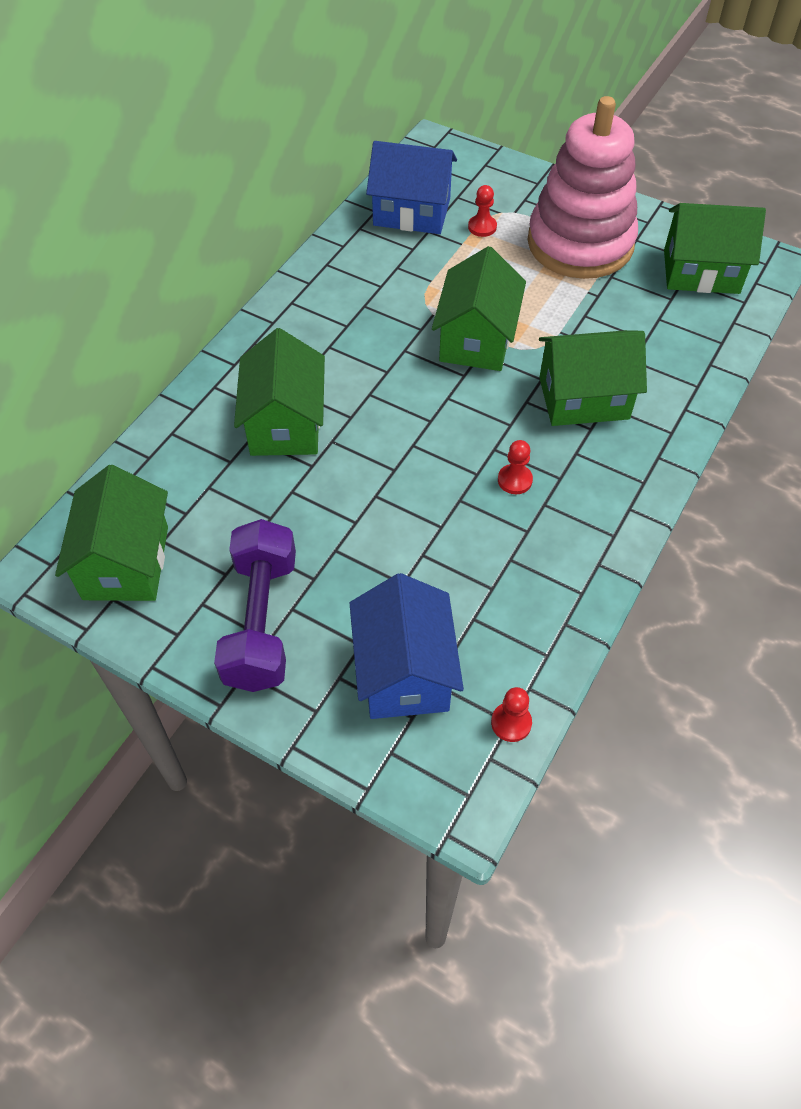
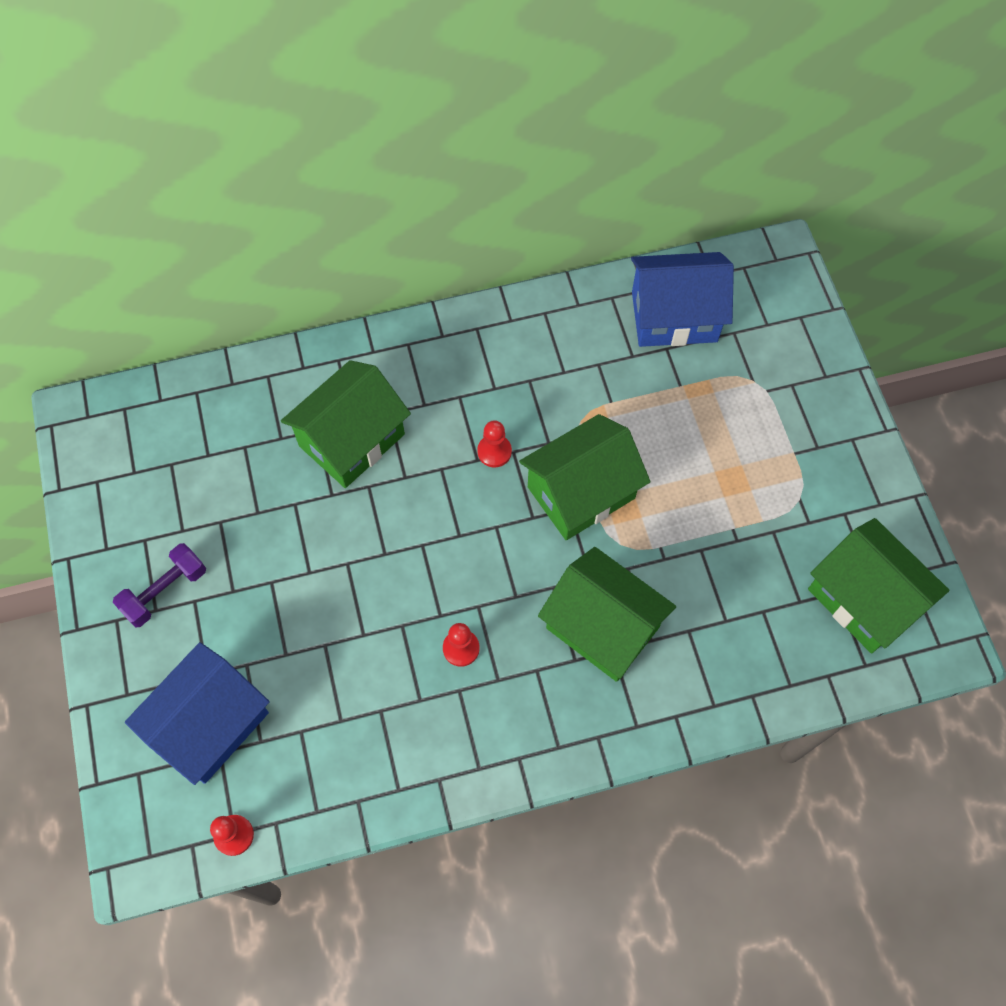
camera: 45 degrees right, 10 degrees up
(126, 562) = (132, 460): green house -> none
(261, 621) = (165, 591): purple dumbbell -> purple dumbbell, size x0.58
(411, 212) = (674, 317): blue house -> blue house turned 60 degrees counterclockwise
(482, 227) = (718, 383): red pawn -> red pawn (494, 451)
(580, 243) = (786, 474): pink stacking toy -> none

